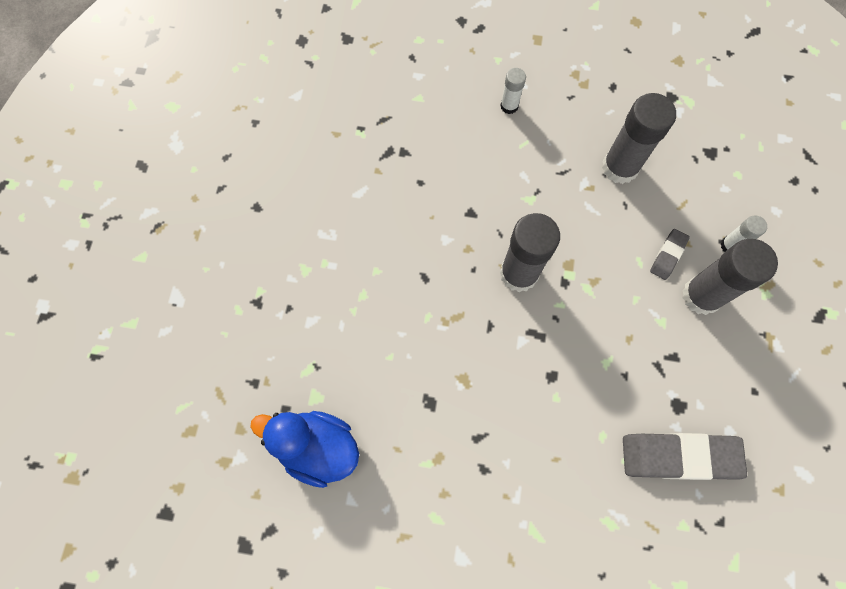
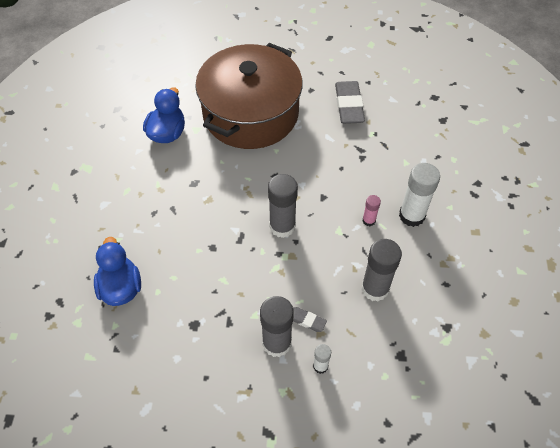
camera: 85 degrees right, 15 degrees down
(293, 305) = (250, 113): none -> brown pot
(509, 106) = (412, 215): white glue stick -> white glue stick, size x1.96
(514, 159) = (369, 220): none -> pink glue stick
(620, 519) = (121, 287): none -> blue duck
(679, 456) = (159, 324): grey eraser -> grey eraser (349, 105)

